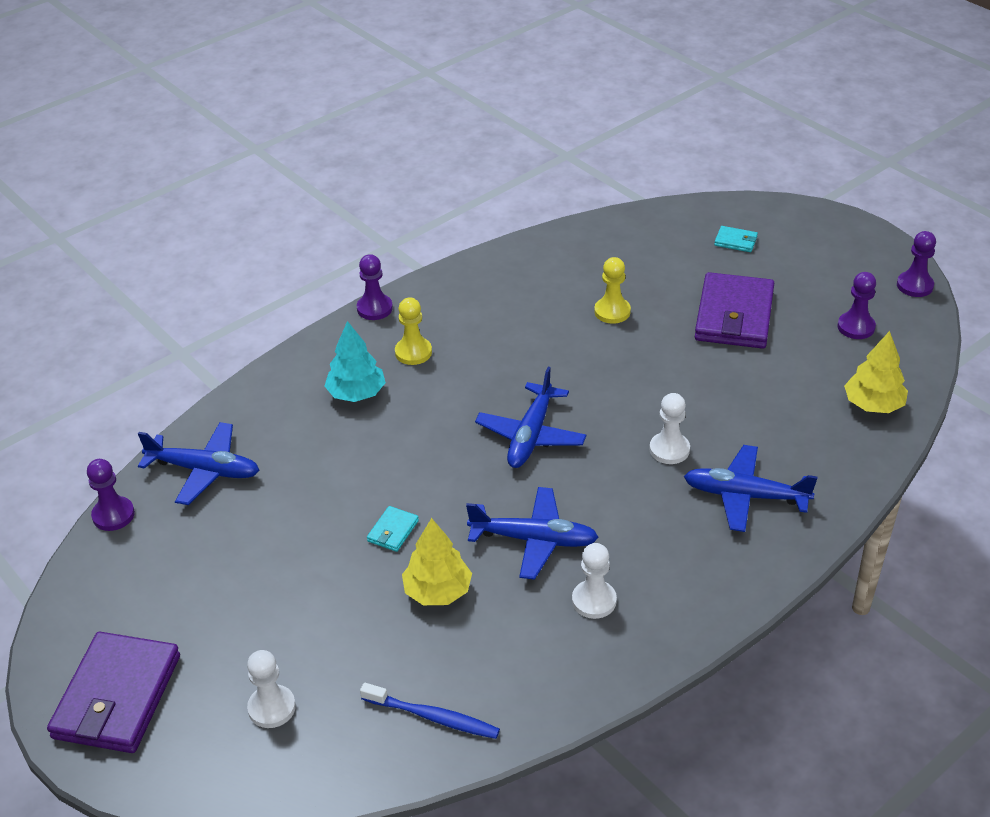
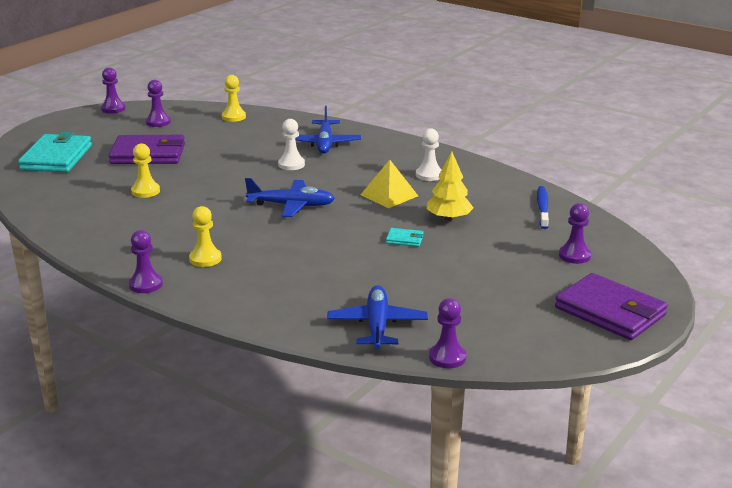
camera: 105 degrees left, 15 degrees down
(117, 696) = (610, 311): purple wallet -> purple wallet turned 45 degrees clockwise
(272, 708) = (574, 255): white pawn -> purple pawn
(356, 393) = (262, 275): turquoise tree -> none
(534, 540) = (389, 195): blue plane -> yellow pyramid
(735, 241) = (56, 158): turquoise wallet -> turquoise wallet, size x2.34
(873, 405) = (233, 117): yellow tree -> yellow pawn

